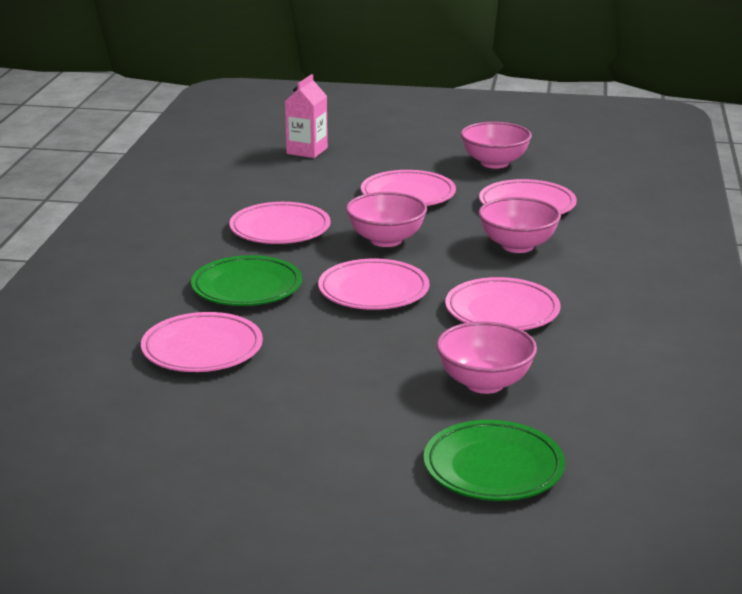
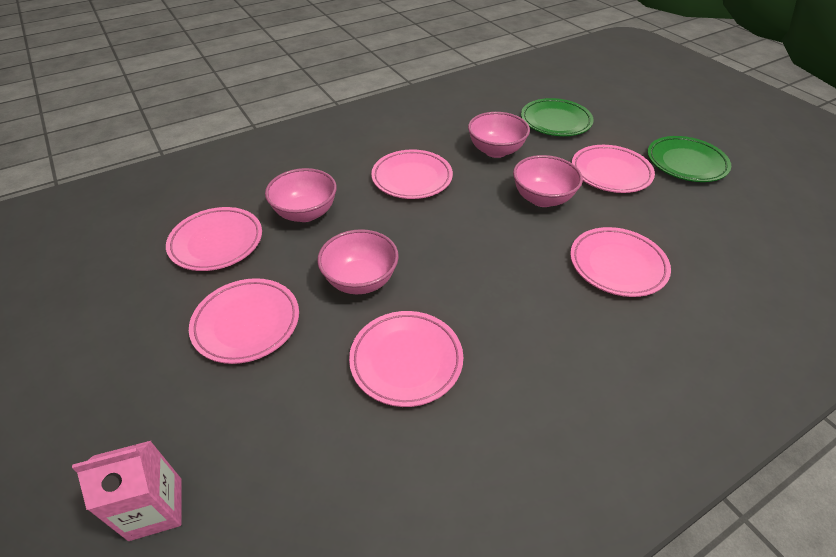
camera: 130 degrees left, 20 degrees up
(247, 287) = (523, 303): green plate -> green plate (686, 163)
(373, 291) = (449, 239): pink plate -> pink plate (610, 173)
(494, 163) = (111, 310): pink bowl -> pink bowl (542, 198)

